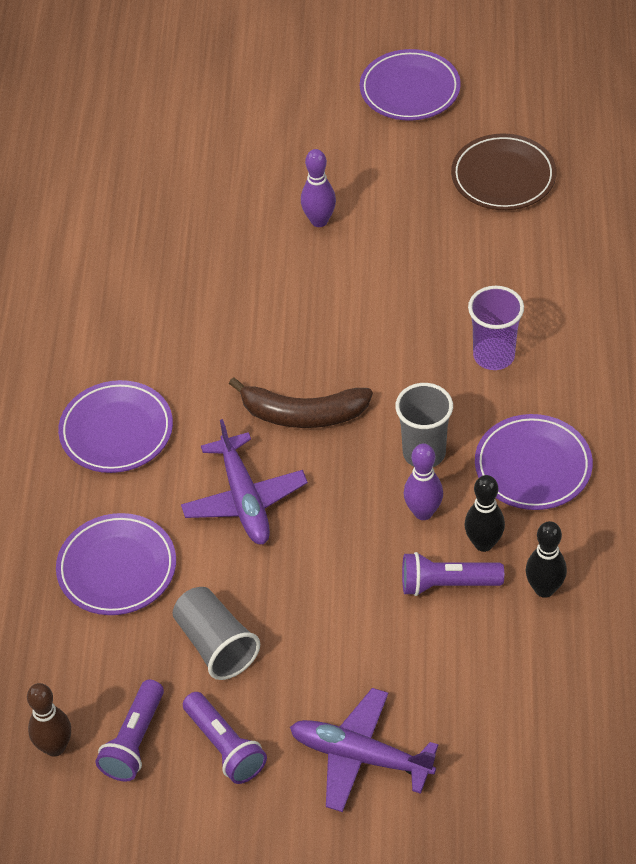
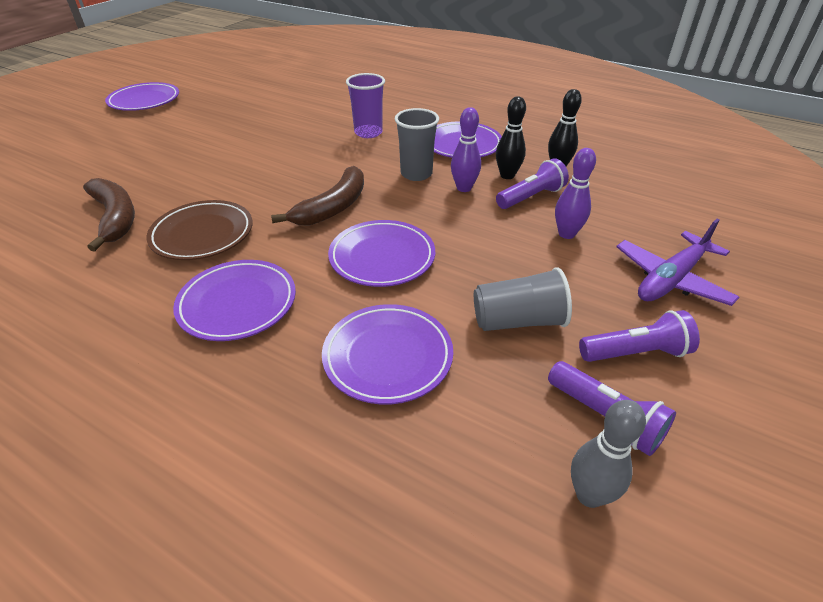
camera: 65 degrees left, 10 degrees down
(55, 747) = (589, 495): brown bowling pin -> grey bowling pin
(172, 258) = (115, 218): none -> brown banana
(244, 499) = (382, 257): purple plane -> purple plate
(319, 221) = (185, 153): purple bowling pin -> purple bowling pin (566, 234)
(447, 584) = (531, 197): purple flashlight -> purple flashlight turned 150 degrees counterclockwise
(503, 177) = (249, 96): brown plate -> brown plate (202, 234)

